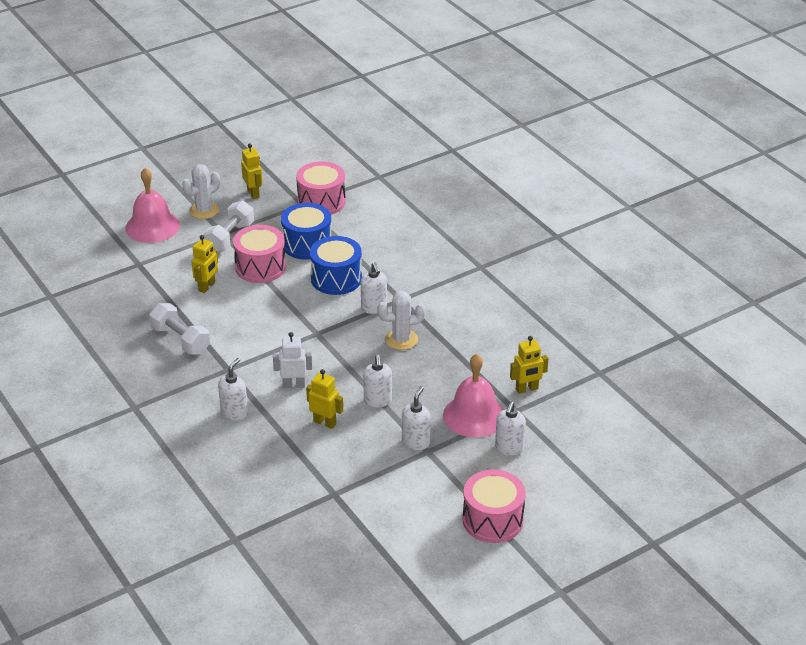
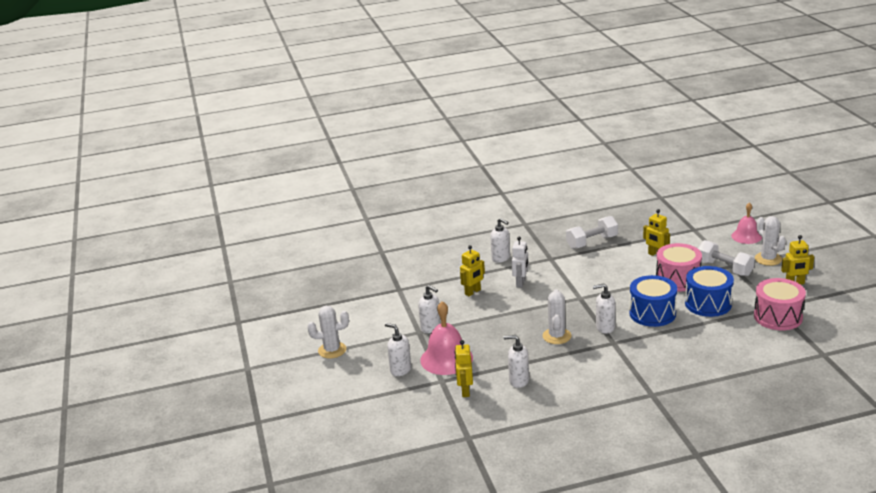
camera: 110 degrees right, 10 degrees down
(152, 226) = (746, 236): pink bell -> pink bell, size x0.65
(378, 401) = (485, 316): white soap dispenser -> white soap dispenser (518, 381)
(493, 520) = (332, 350): pink drum -> white cactus

